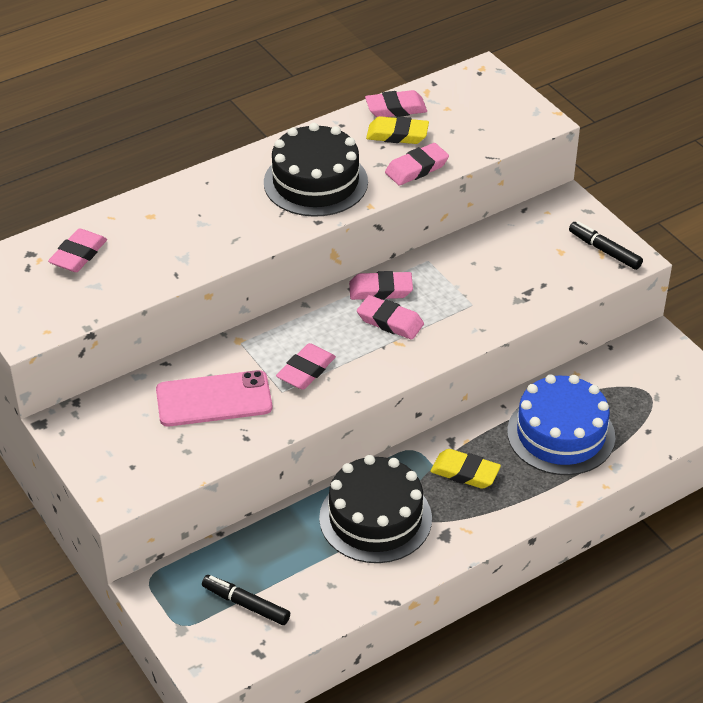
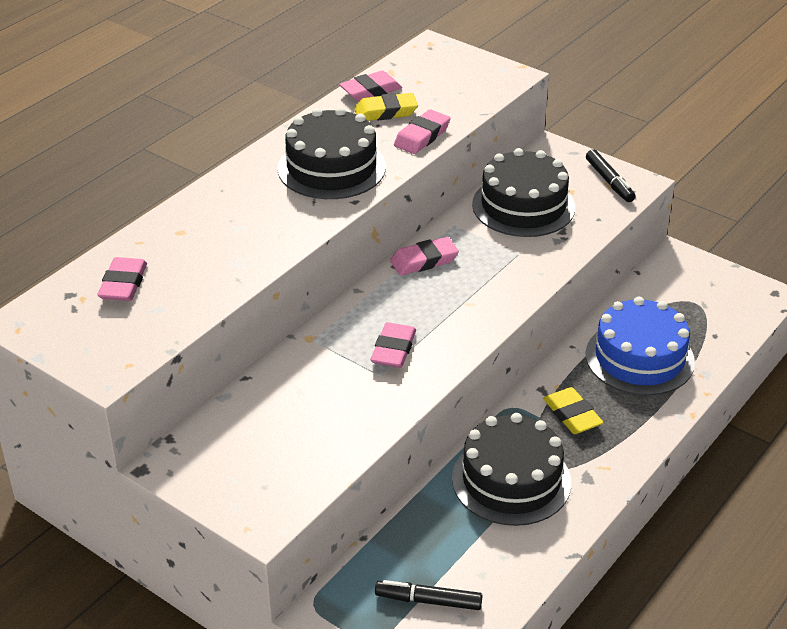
camera: 20 degrees left, 5 degrees down
(214, 399) = (315, 399): pink phone -> none
(390, 321) = (449, 286): pink eraser -> none
(465, 472) = (572, 415): yellow eraser -> yellow eraser turned 60 degrees clockwise
(505, 256) = (523, 206): none -> black cake
(604, 250) = (609, 181): black marker -> black marker turned 135 degrees counterclockwise

